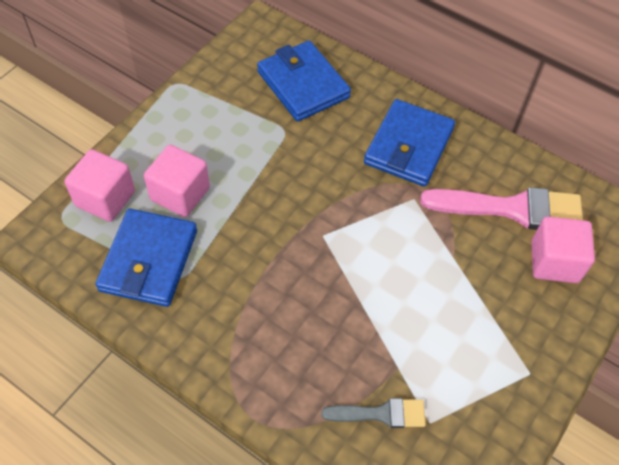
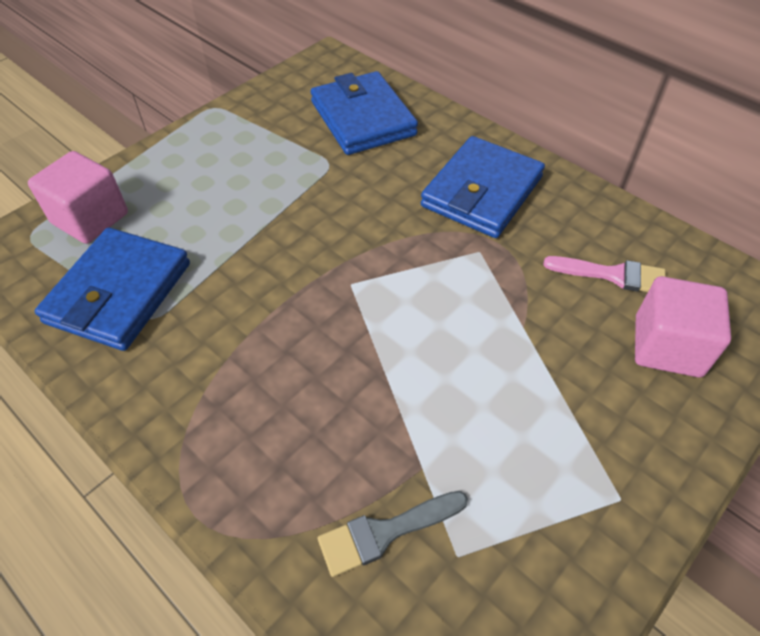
camera: 10 degrees right, 5 degrees down
(180, 194) = (182, 221): pink cube -> none
(381, 413) = (385, 532): grey brush -> grey brush turned 150 degrees clockwise
(513, 209) = (613, 275): pink brush -> pink brush, size x0.55

